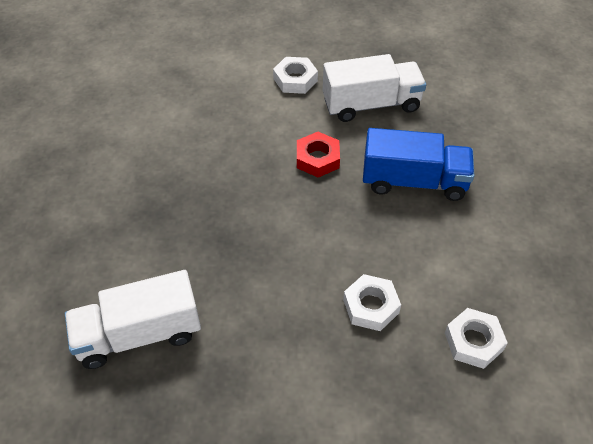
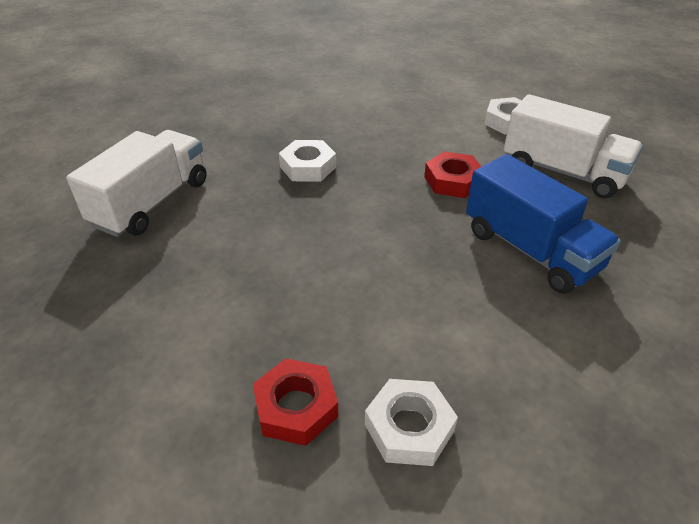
camera: 45 degrees right, 10 degrees down
(139, 334) = (152, 203): white truck -> white truck turned 90 degrees clockwise
(371, 306) = (346, 314): white nut -> white nut (308, 167)
(413, 382) = (296, 407): none -> red nut

